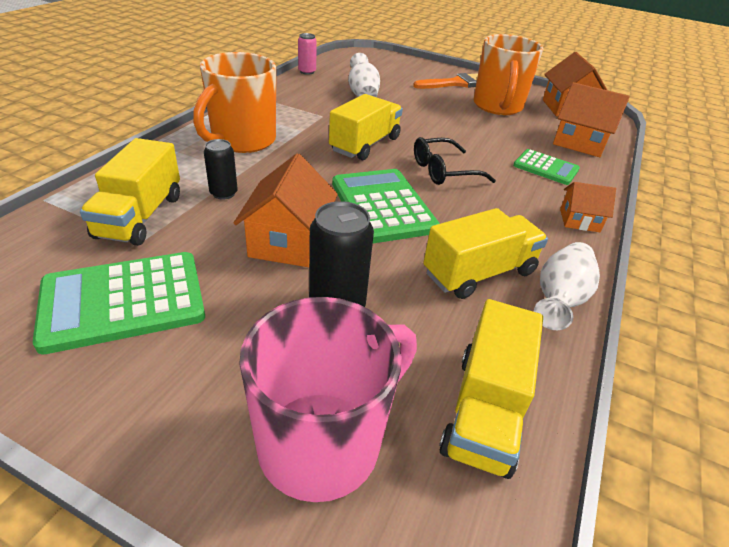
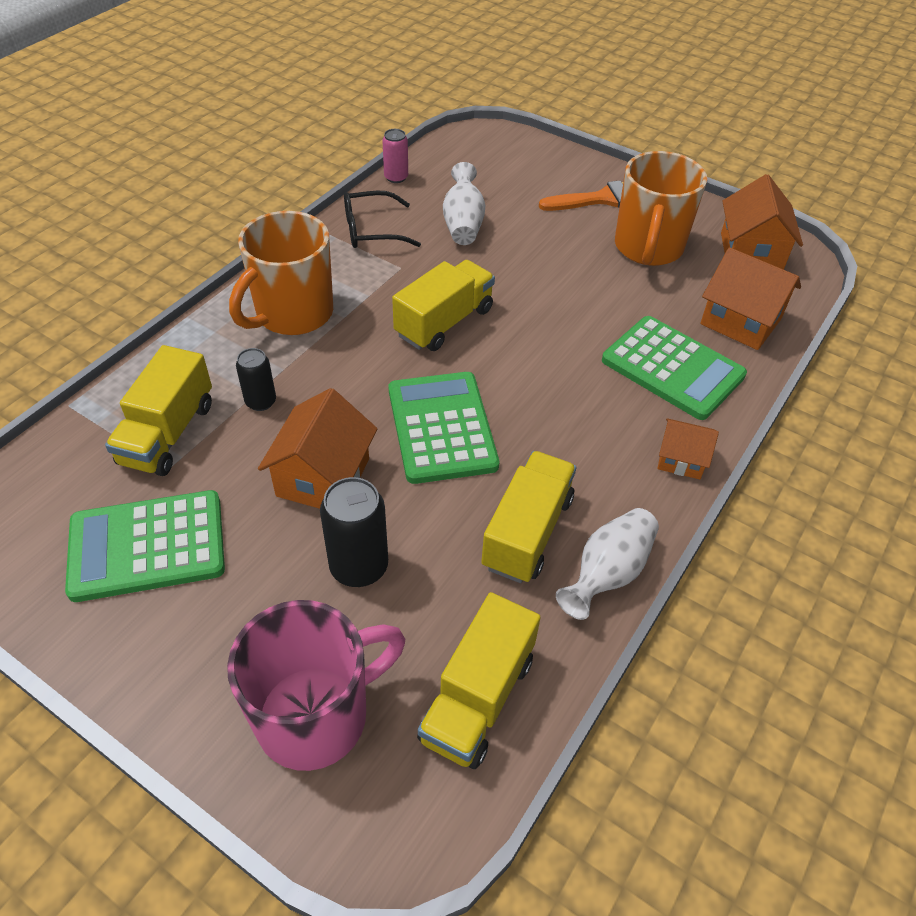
camera: 10 degrees right, 10 degrees up
(443, 171) = (533, 371): black glasses -> black glasses (371, 230)
(479, 273) = (527, 532): yellow truck -> yellow truck turned 45 degrees counterclockwise
(545, 168) = (672, 368): green calculator -> green calculator, size x1.65

